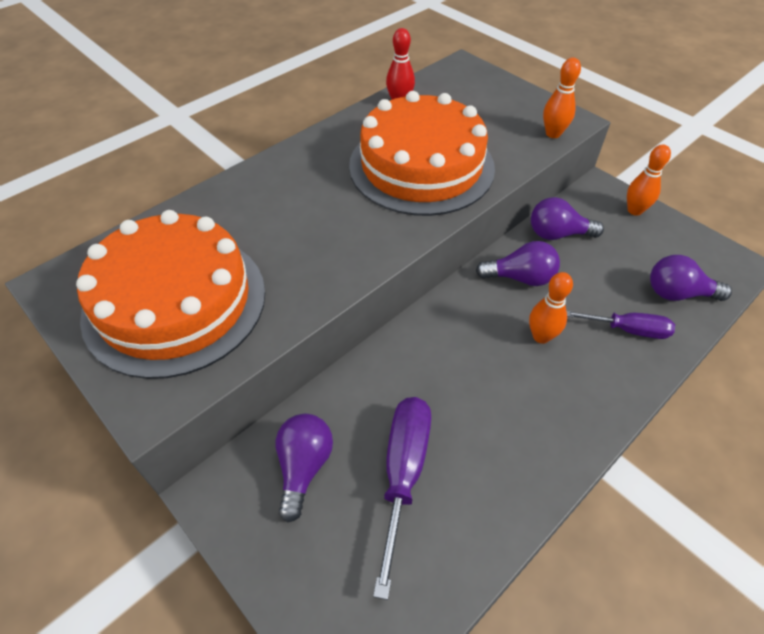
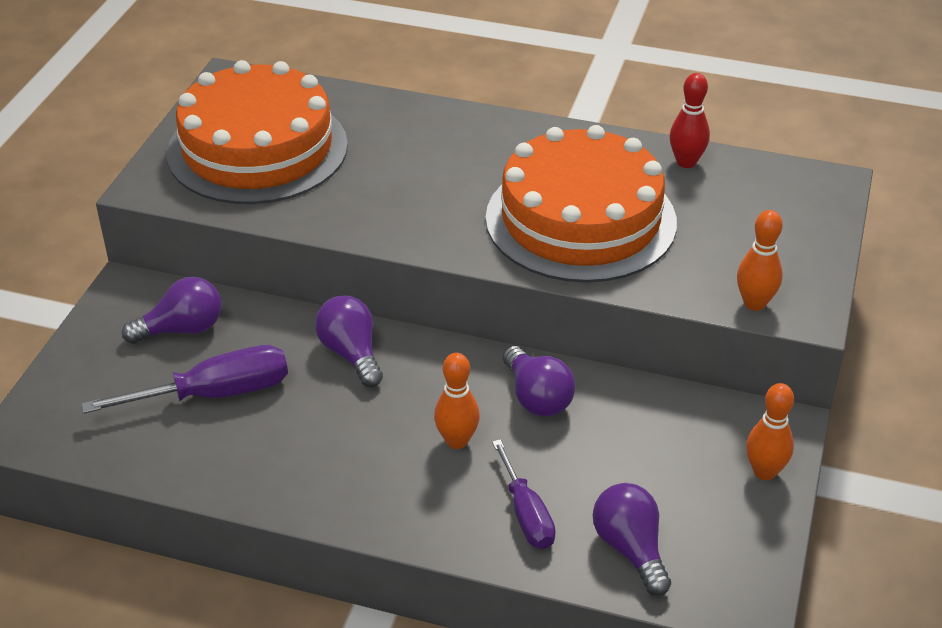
camera: 60 degrees right, 10 degrees down
(557, 234) = (644, 408): purple light bulb -> purple light bulb (351, 354)

